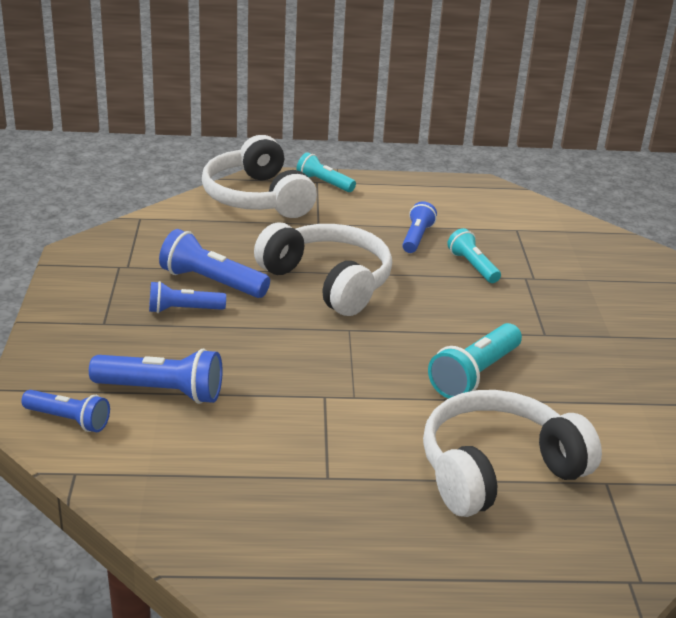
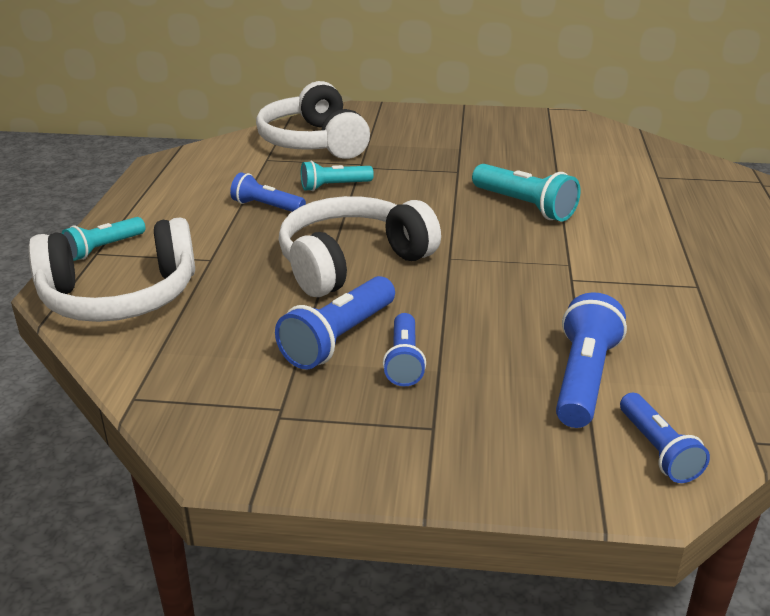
camera: 80 degrees left, 0 degrees up
(69, 420) = (658, 450): blue flashlight -> blue flashlight turned 135 degrees clockwise
(497, 470) = (658, 212): white headphones -> white headphones (314, 142)

